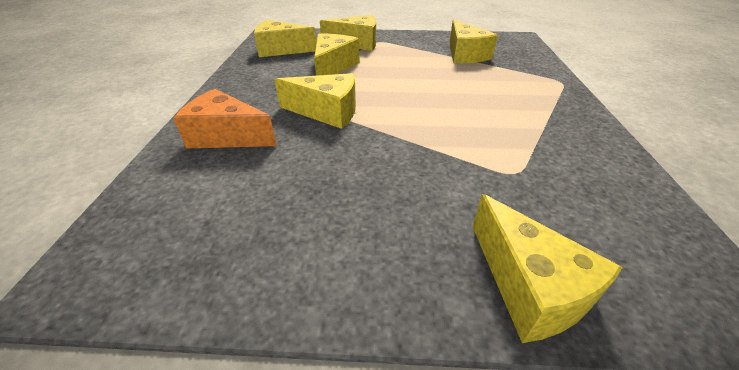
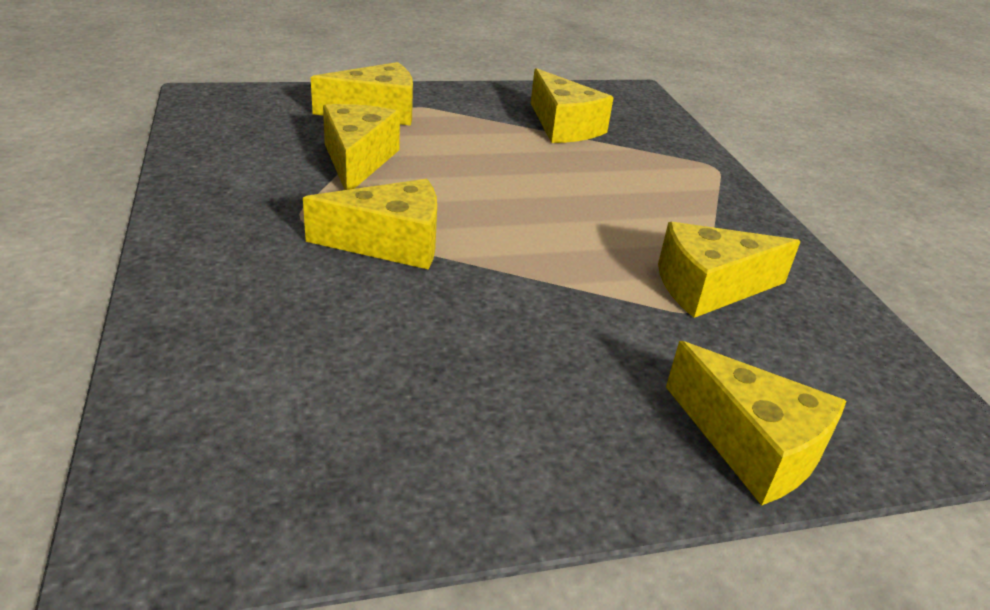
camera: 20 degrees left, 5 degrees down
(227, 136) = (244, 300): orange cheese -> none
(281, 50) = (243, 131): yellow cheese -> yellow cheese (709, 287)

